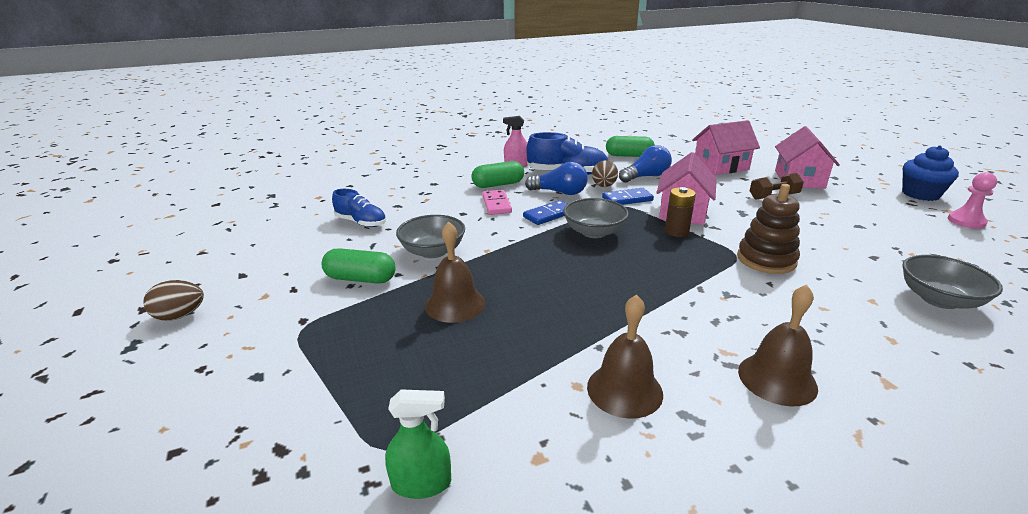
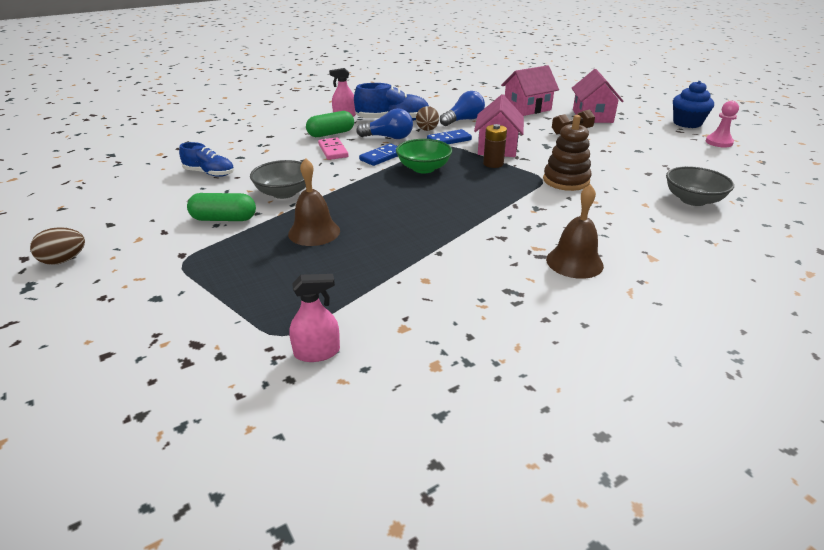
camera: 10 degrees left, 5 degrees up
(421, 483) = (317, 352): green spray bottle -> pink spray bottle
(594, 232) = (423, 168): grey bowl -> green bowl
(624, 390) = (462, 279): brown bell -> none
(629, 155) = (446, 102): green capsule -> none

